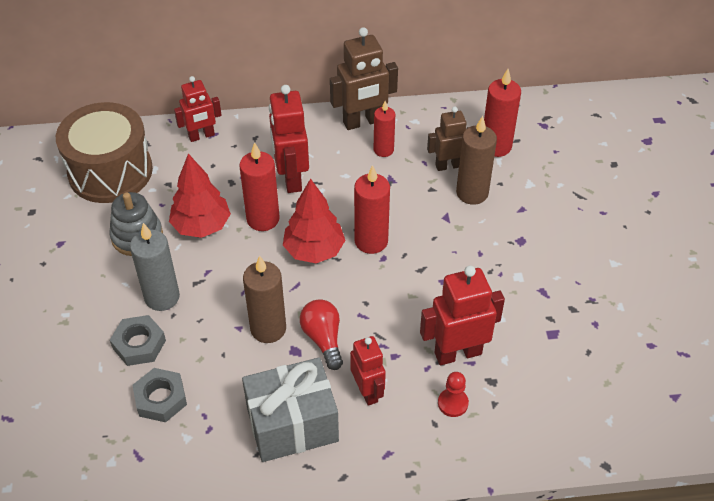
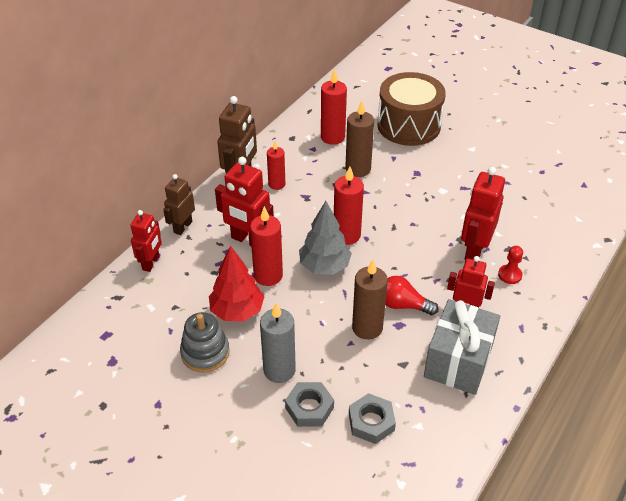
camera: 50 degrees left, 5 degrees down
(110, 171) = (121, 333): brown drum -> brown drum (409, 125)
(314, 250) = (324, 266): red tree -> grey tree
(448, 165) = (324, 165): brown robot -> brown robot (183, 227)

